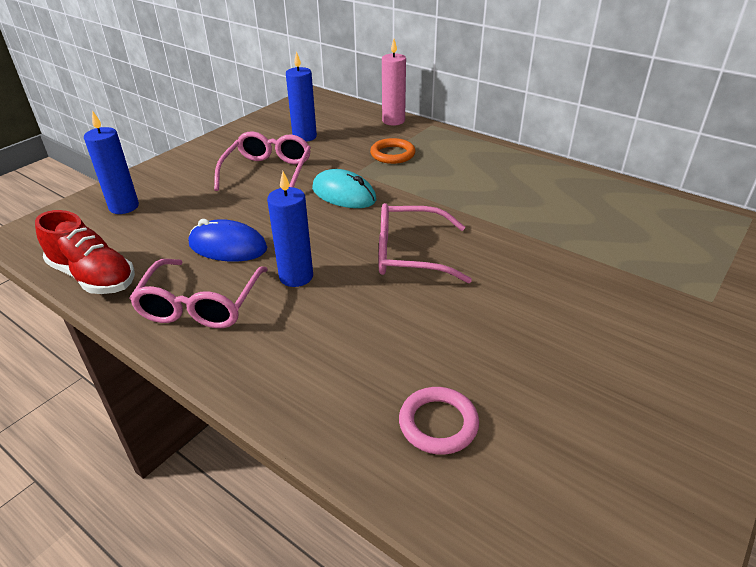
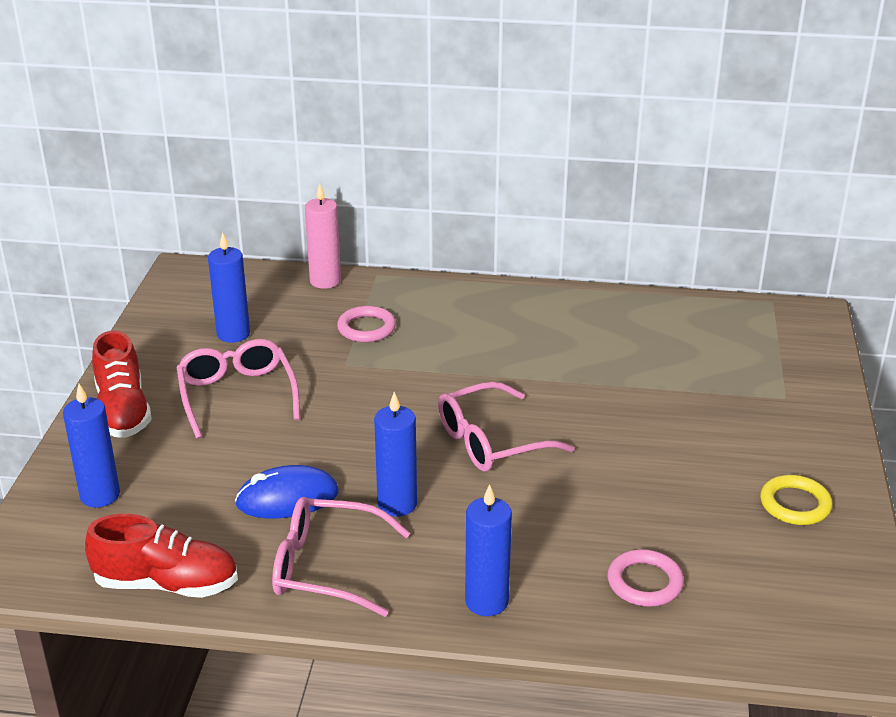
camera: 30 degrees left, 5 degrees down
(193, 162) = (123, 411): none -> red shoe
(200, 305) = (326, 567): pink glasses -> pink glasses turned 120 degrees clockwise
(286, 381) = (486, 601): none -> blue candle
(344, 194) = (357, 396): turquoise mouse -> none
(392, 154) = (366, 328): orange ring -> pink ring
(655, 407) = (795, 504): none -> yellow ring

